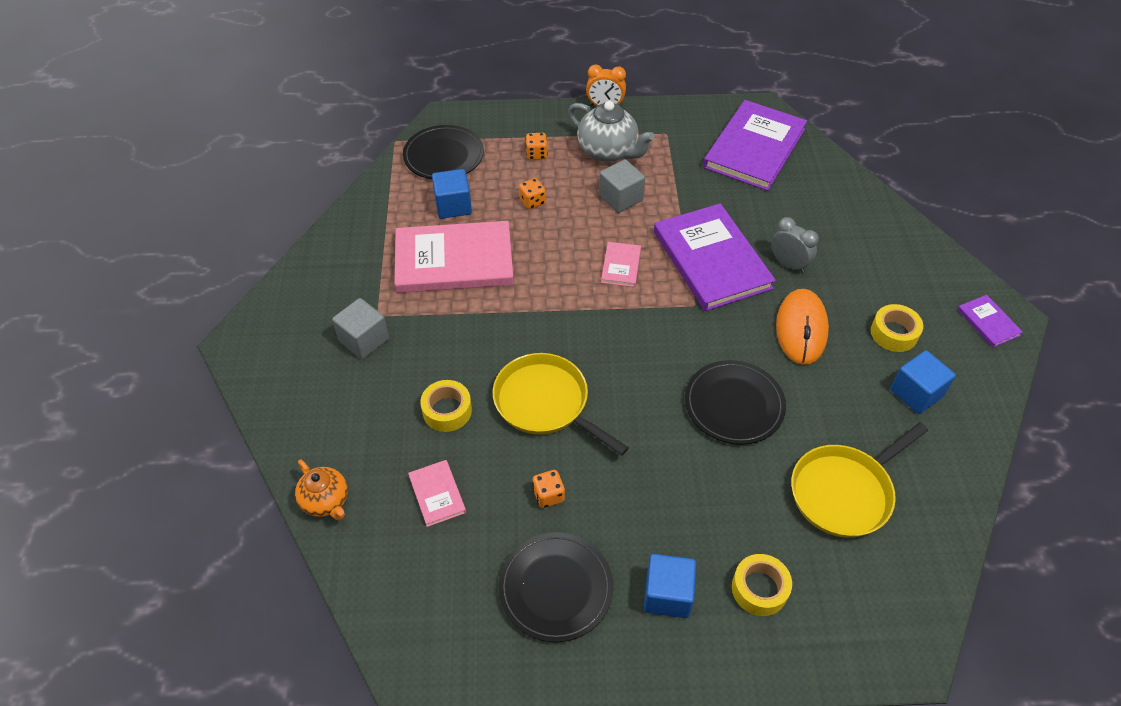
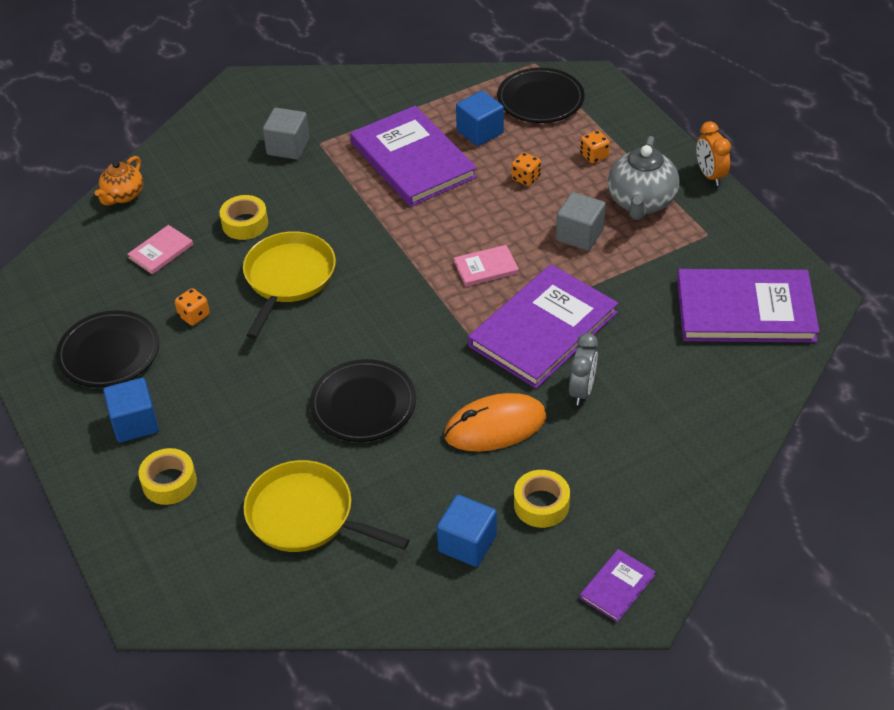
camera: 65 degrees right, 5 degrees down
(454, 261) = (412, 160): pink book -> purple book

